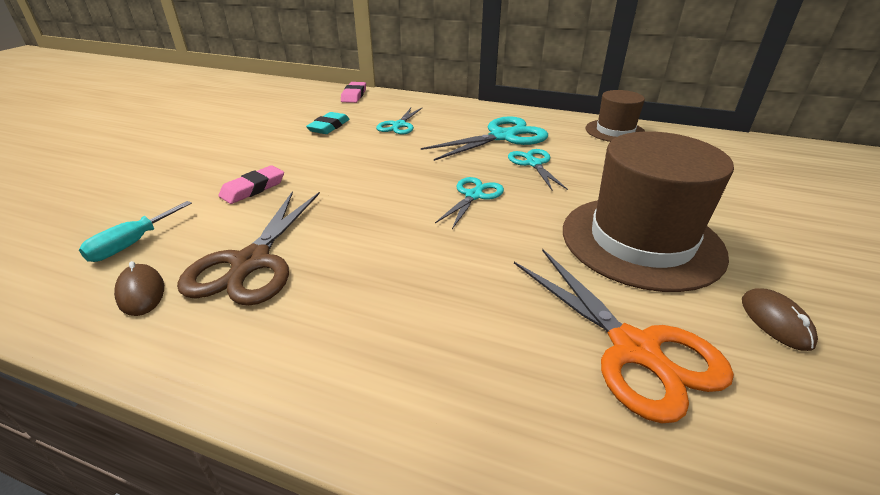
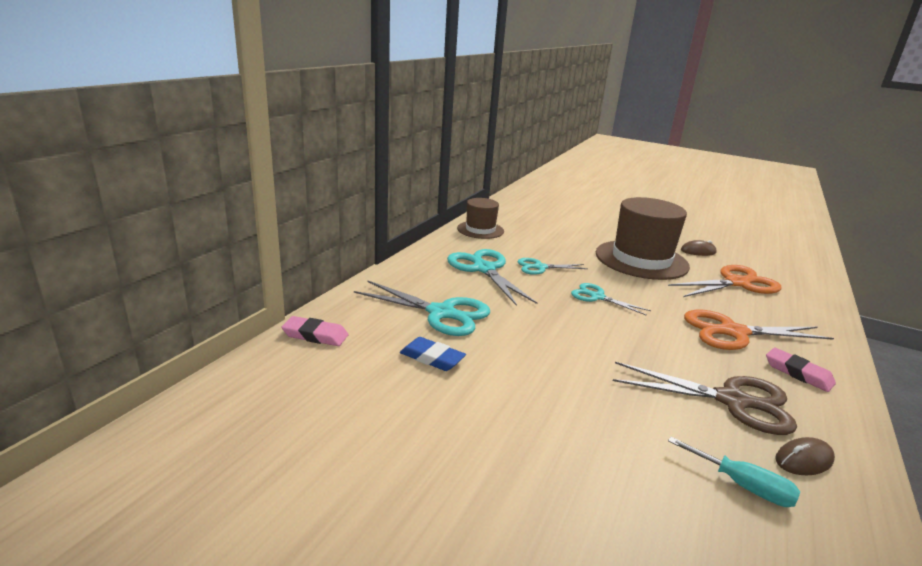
camera: 85 degrees left, 10 degrees down
(253, 188) = (605, 409): pink eraser -> pink eraser (798, 373)
(329, 127) = (432, 358): turquoise eraser -> blue eraser
(399, 125) = (441, 313): turquoise scissors -> turquoise scissors, size x1.69
(417, 299) = (733, 332): none -> orange scissors

